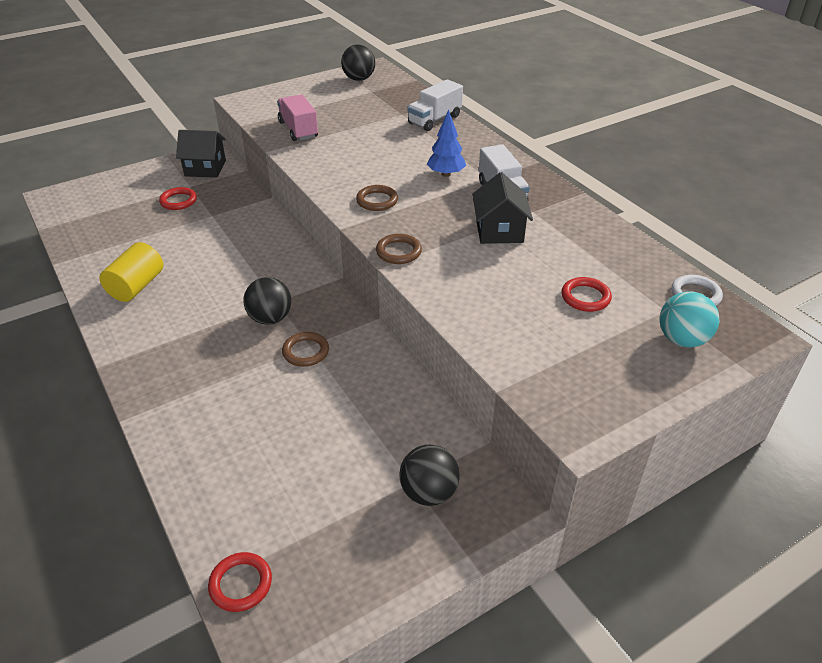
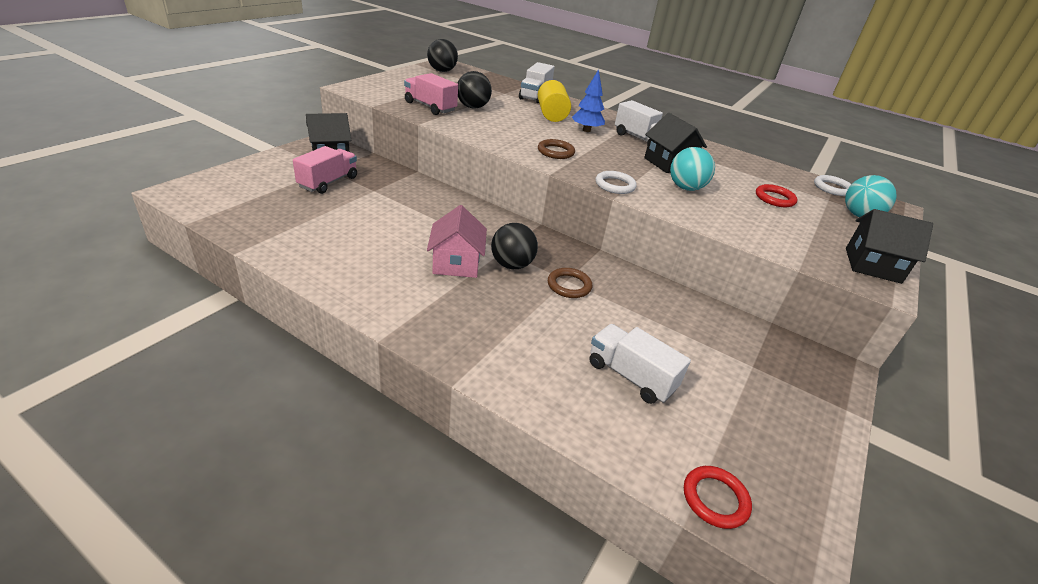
camera: 30 degrees left, 5 degrees down
(137, 286) = (353, 259): yellow cylinder -> yellow cylinder (551, 115)
(178, 201) = (328, 182): red ring -> pink truck
(220, 307) = (456, 263): none -> pink house
(276, 456) = (630, 376): none -> white truck
(398, 252) = (615, 185): brown ring -> white ring
(429, 492) = (772, 371): black ball -> black ball (473, 107)
(481, 267) = (686, 188): none -> turquoise ball
(604, 406) = (872, 265): none -> black house

